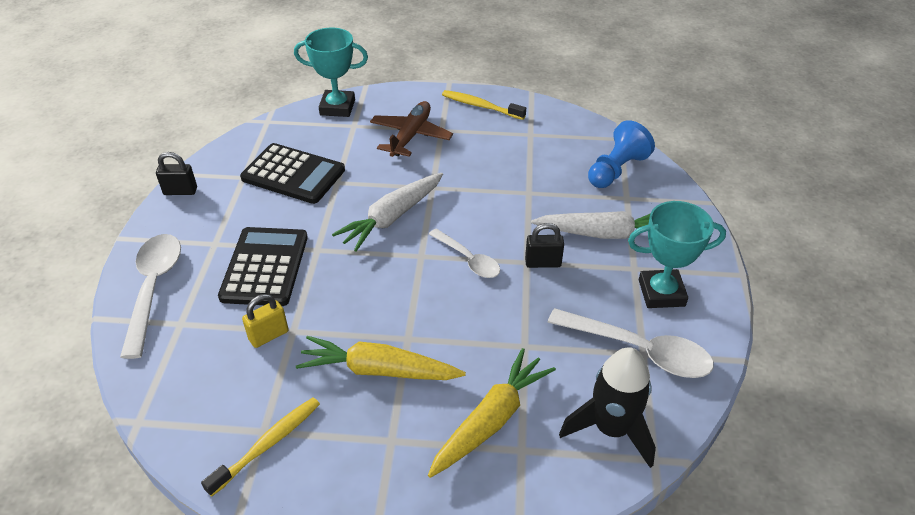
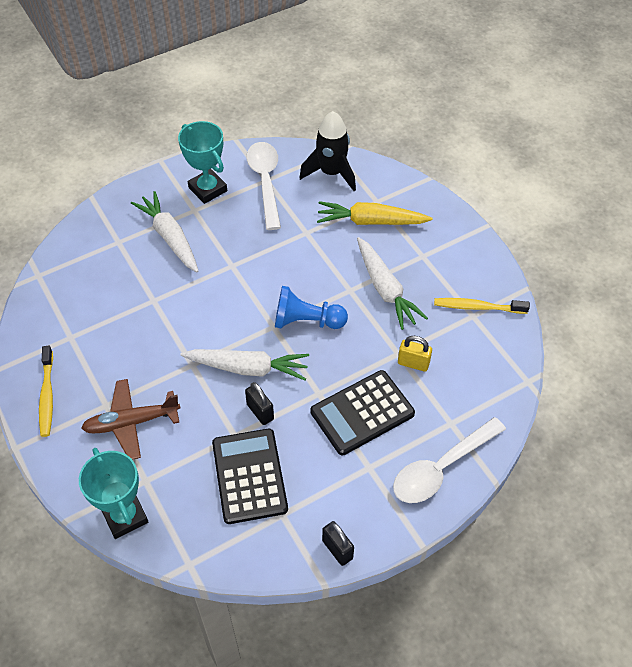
camera: 125 degrees left, 10 degrees up
(378, 370) = (385, 289): yellow carrot -> white carrot
(468, 259) = (255, 297): white spoon -> none
(543, 263) = (226, 256): black padlock -> black padlock (260, 412)
(616, 170) = (86, 260): blue pawn -> blue pawn (306, 321)

